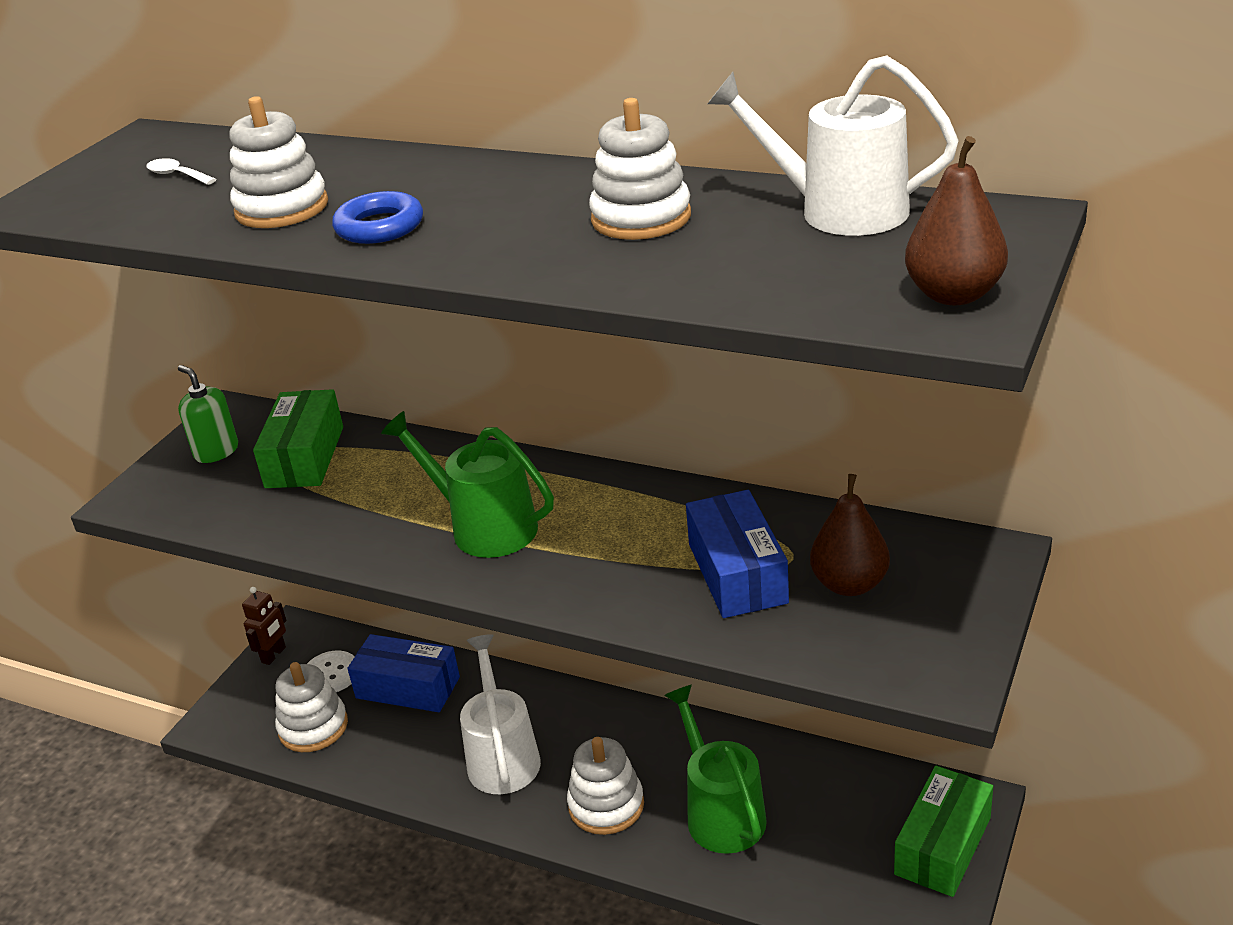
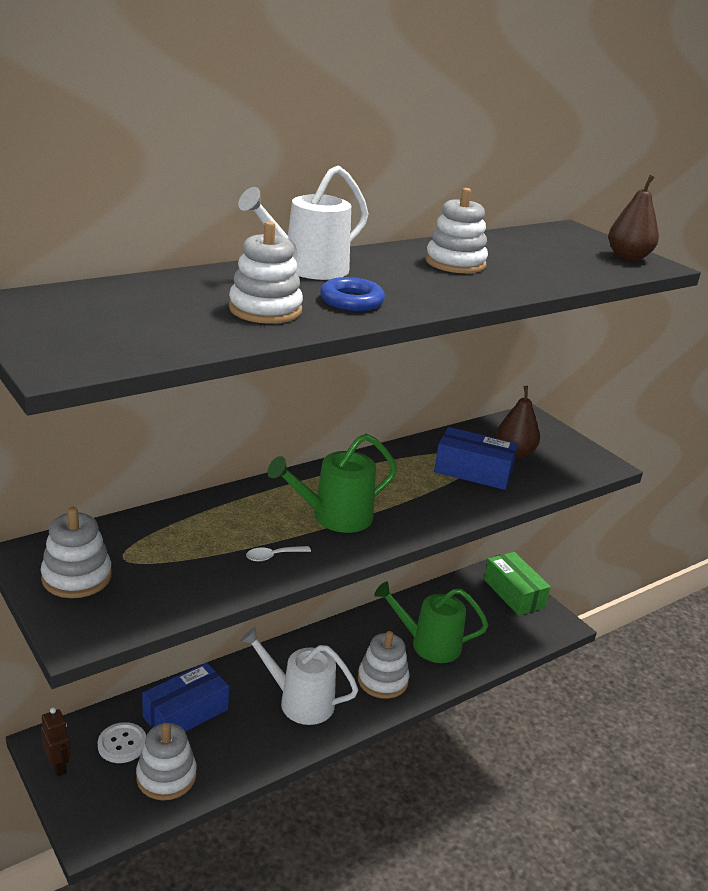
camera: 65 degrees left, 5 degrees down
(177, 175) = (125, 315): white spoon -> white spoon (273, 556)
(216, 451) = (77, 577): green soap dispenser -> white stacking toy
(305, 457) = (150, 545): green box -> none
(839, 211) = (515, 241): white watering can -> white watering can (308, 269)

